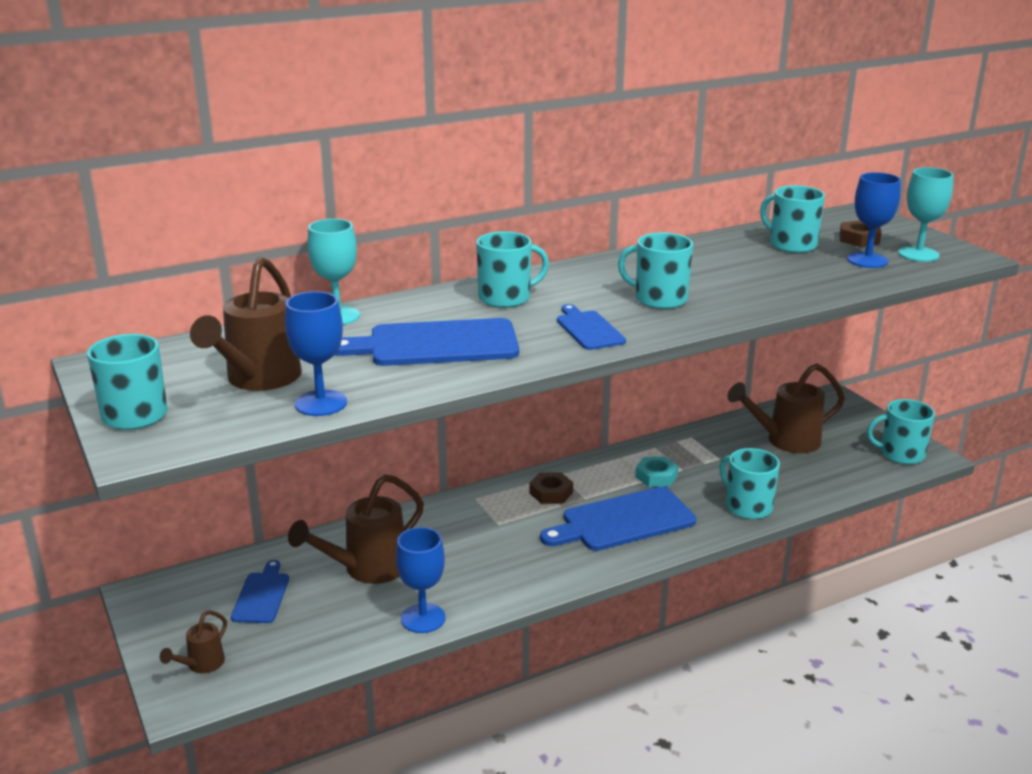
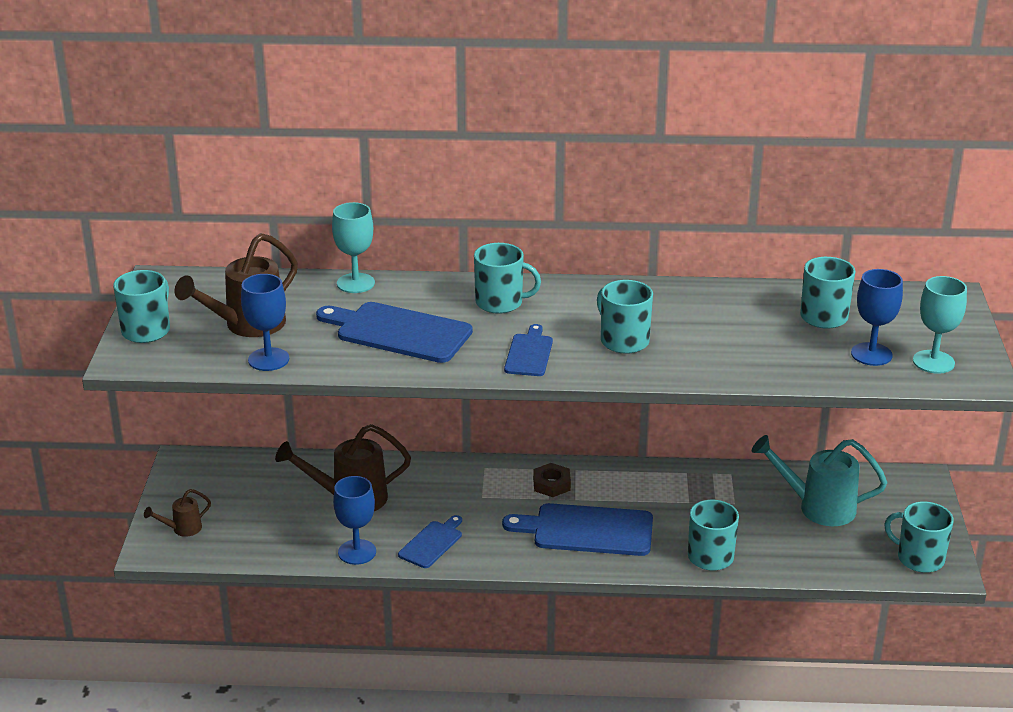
camera: 30 degrees right, 5 degrees up
(261, 595) = (260, 492): blue cutting board -> blue cutting board (432, 543)
(656, 476) = (658, 500): turquoise nut -> none
(785, 441) = (818, 507): brown watering can -> turquoise watering can
(859, 239) = (900, 328): brown nut -> none

